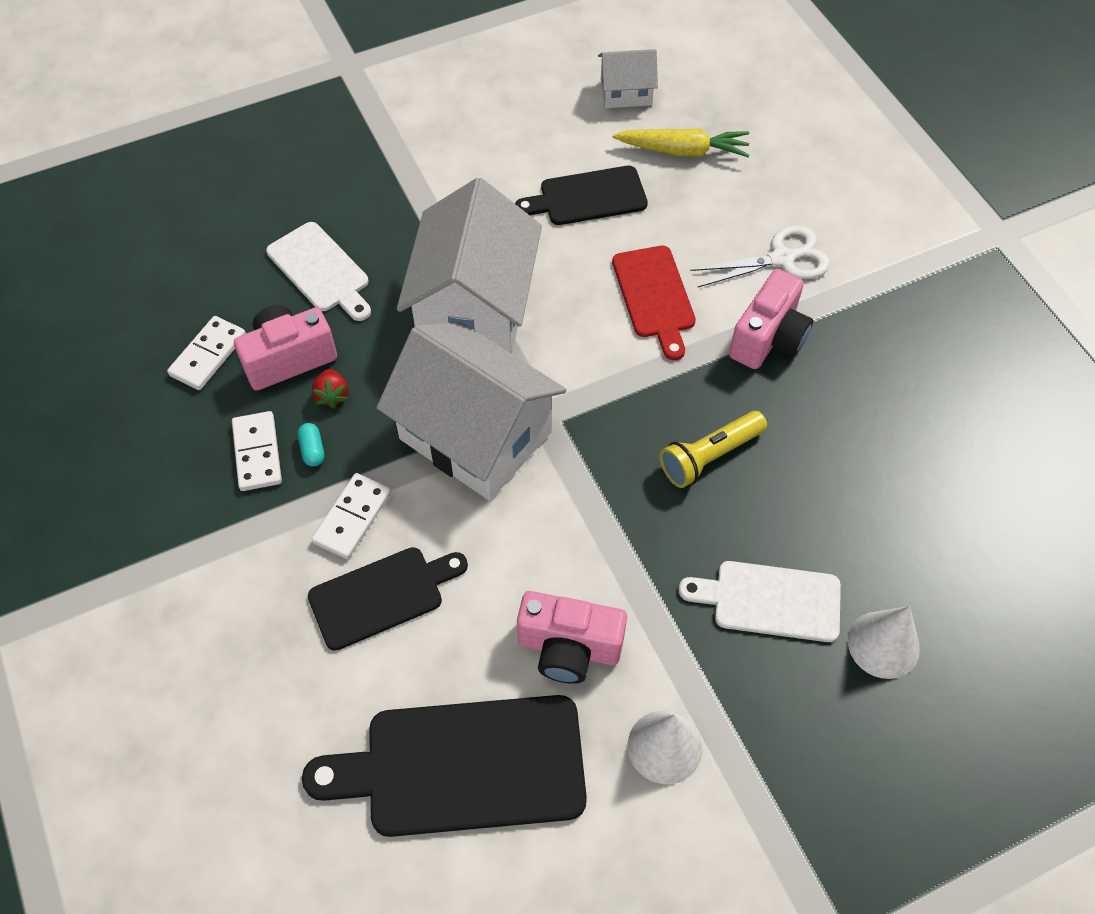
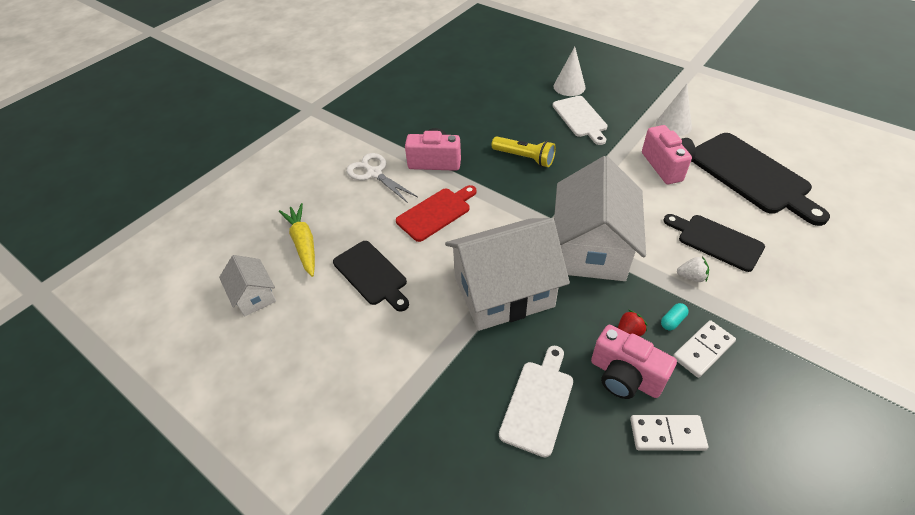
camera: 115 degrees left, 10 degrees down
(352, 517) = (691, 277): white domino -> white strawberry

